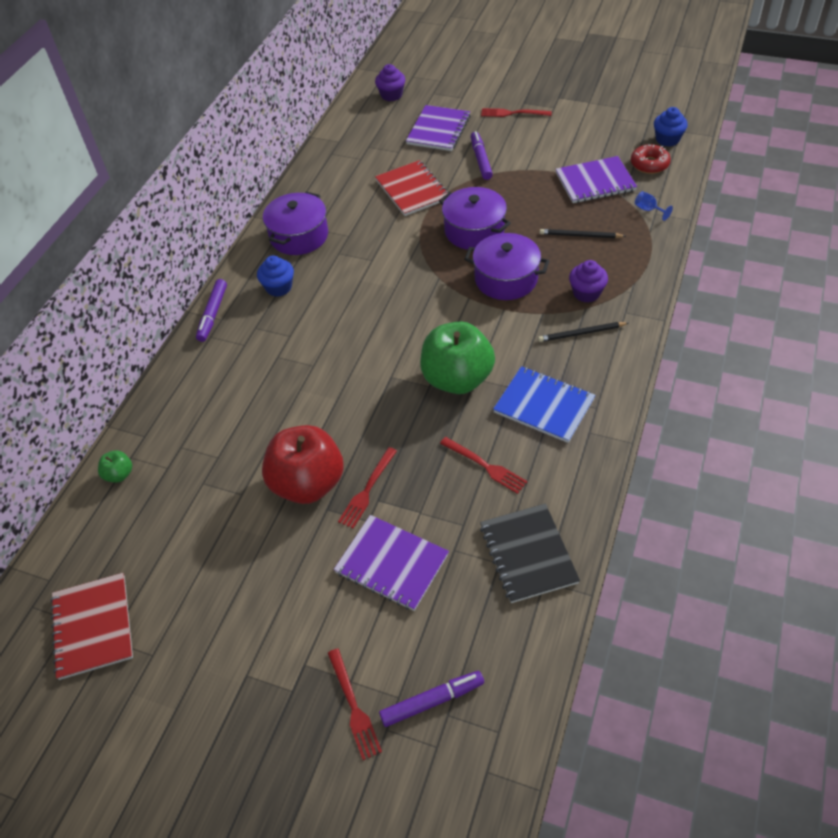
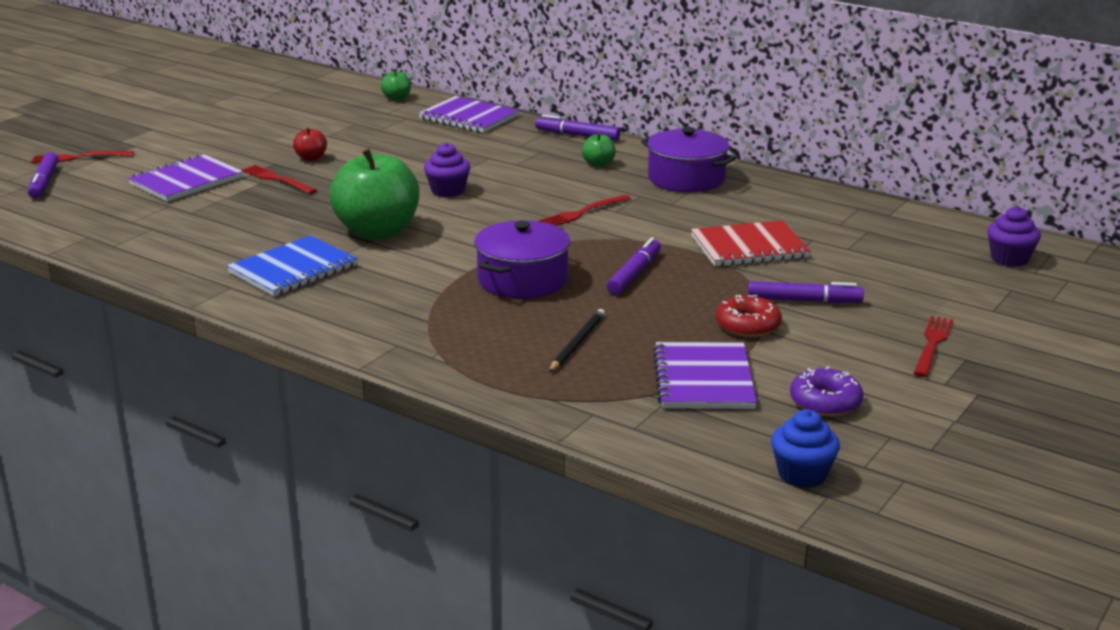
camera: 100 degrees right, 25 degrees down
(93, 626) = (255, 89): red notebook -> none
(279, 287) = (598, 164): blue cupcake -> green apple
(308, 483) = (311, 158): red apple -> red apple, size x0.43
(438, 130) = (897, 281): purple notebook -> purple notebook (469, 117)
(474, 231) = (634, 274): purple pot -> purple marker
(485, 466) = (246, 230): red fork -> red fork (582, 212)
(528, 554) = (124, 234): black notebook -> none
(581, 333) = (384, 309): black pencil -> none
(586, 293) = (454, 326): purple cupcake -> purple cupcake (448, 191)
(595, 140) = (825, 402): none -> purple donut
(648, 210) = (605, 409): blue goblet -> none
(649, 164) = (731, 438): red donut -> red donut (748, 326)

